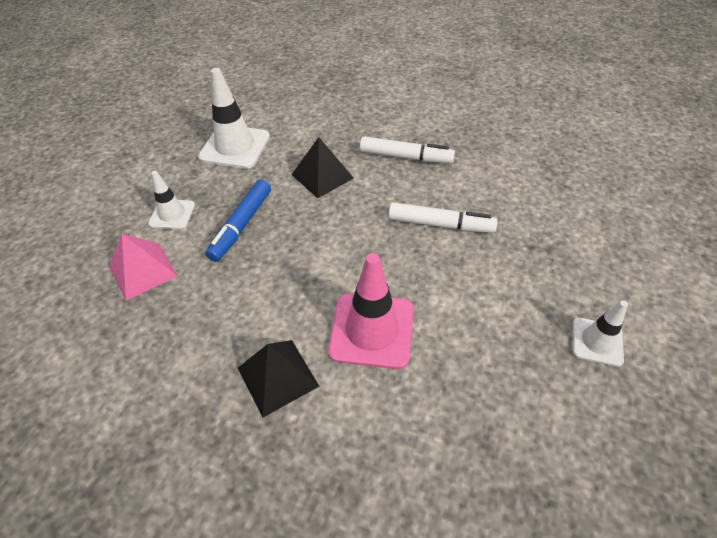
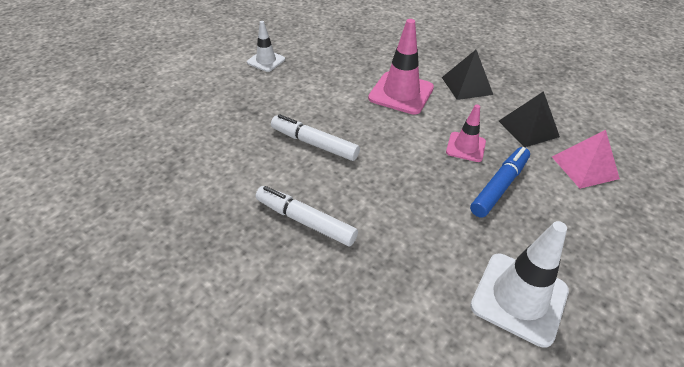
camera: 165 degrees left, 5 degrees down
(172, 214) = (576, 216): white traffic cone -> none
(276, 263) = (465, 147): none -> pink traffic cone
(322, 176) = (409, 221): black pyramid -> black pyramid (528, 128)

